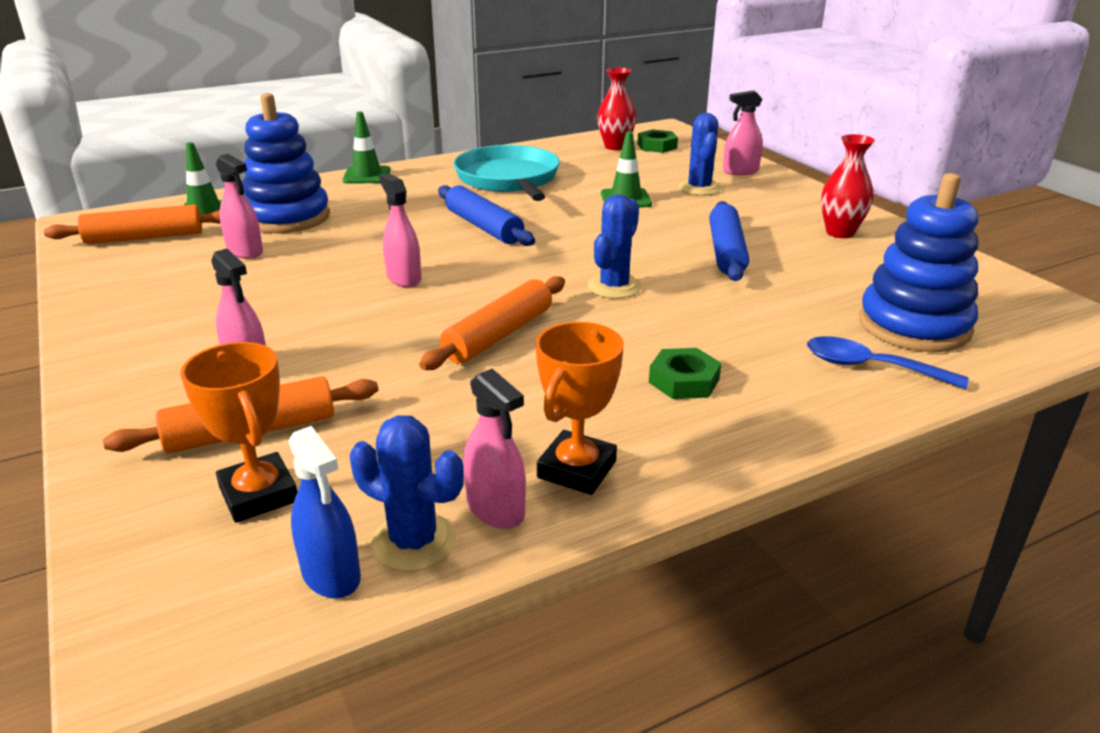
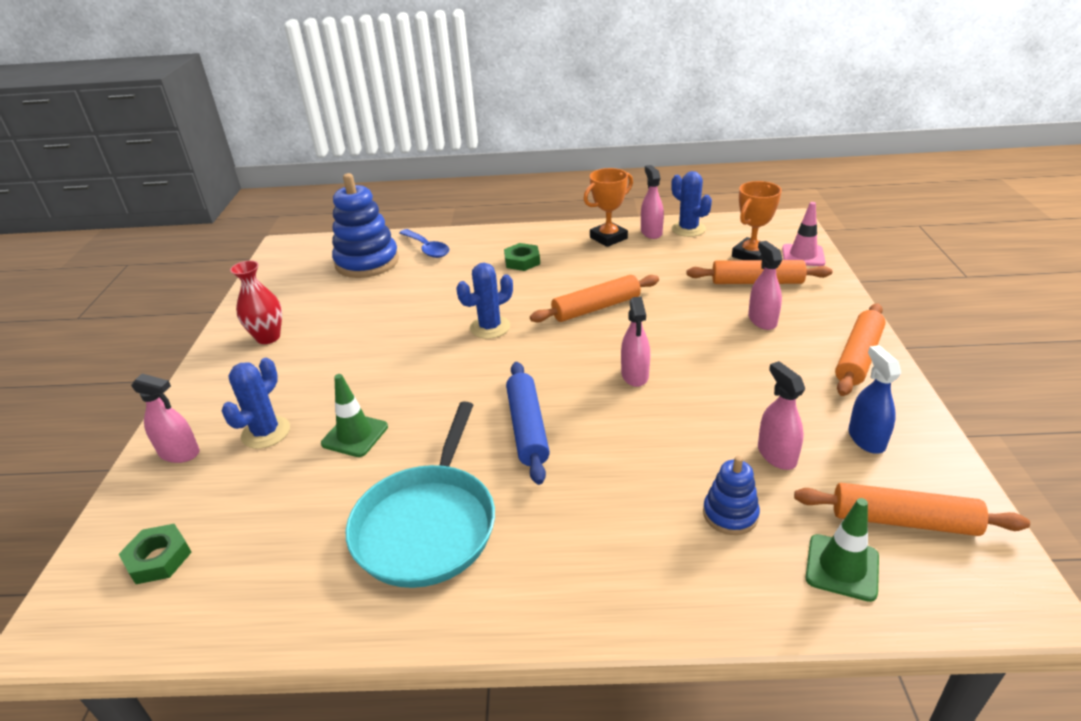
camera: 150 degrees left, 5 degrees up
(120, 347) = (858, 357): none -> orange rolling pin
(142, 520) = (803, 255): none -> pink traffic cone
(259, 494) = (751, 255): orange trophy -> orange trophy turned 45 degrees clockwise
(287, 218) = (730, 514): blue stacking toy -> blue stacking toy, size x0.52
(331, 574) = (722, 226): blue spray bottle -> blue spray bottle (866, 439)
(367, 175) = (602, 611): green traffic cone -> none
(615, 147) = (206, 579): red vase -> none
(726, 251) = (374, 340): blue rolling pin -> none

